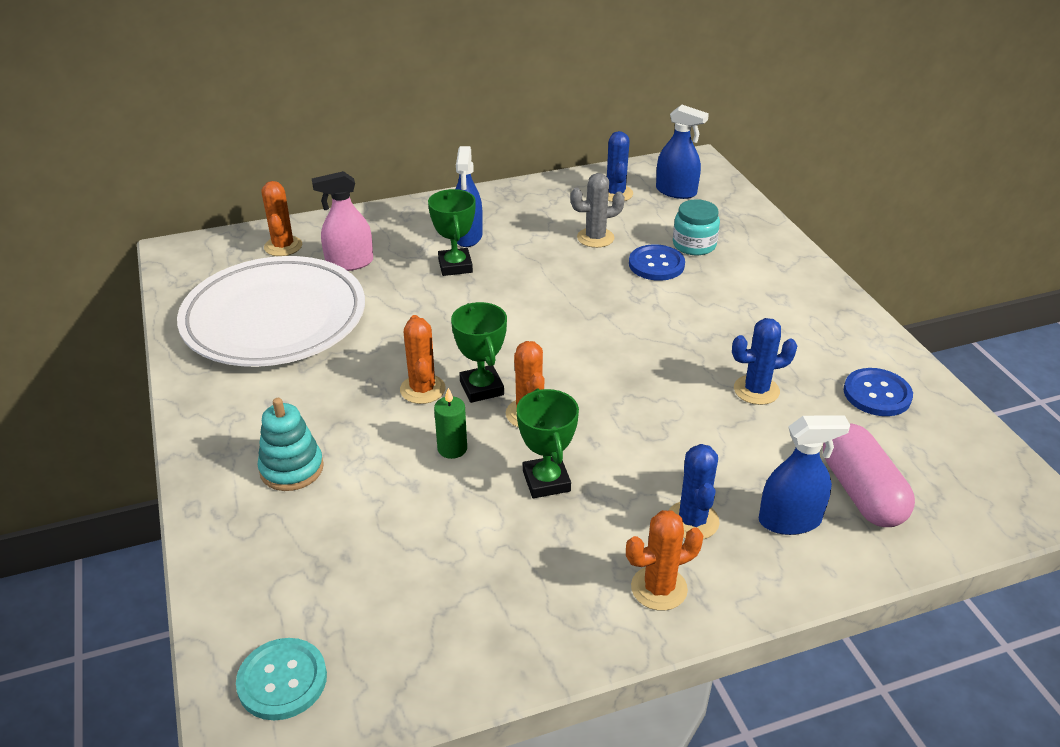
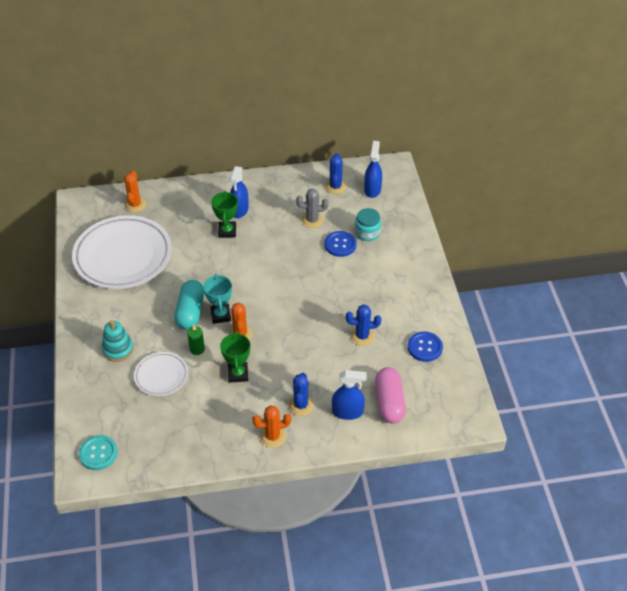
camera: 10 degrees right, 10 degrees up
(349, 263) = (169, 222): pink spray bottle -> none
(391, 504) = (161, 376): none -> white plate
(422, 389) = (190, 312): orange cactus -> turquoise capsule
(481, 388) = (220, 315): green trophy -> turquoise trophy
(676, 191) = (372, 189): blue spray bottle -> blue spray bottle turned 120 degrees counterclockwise

